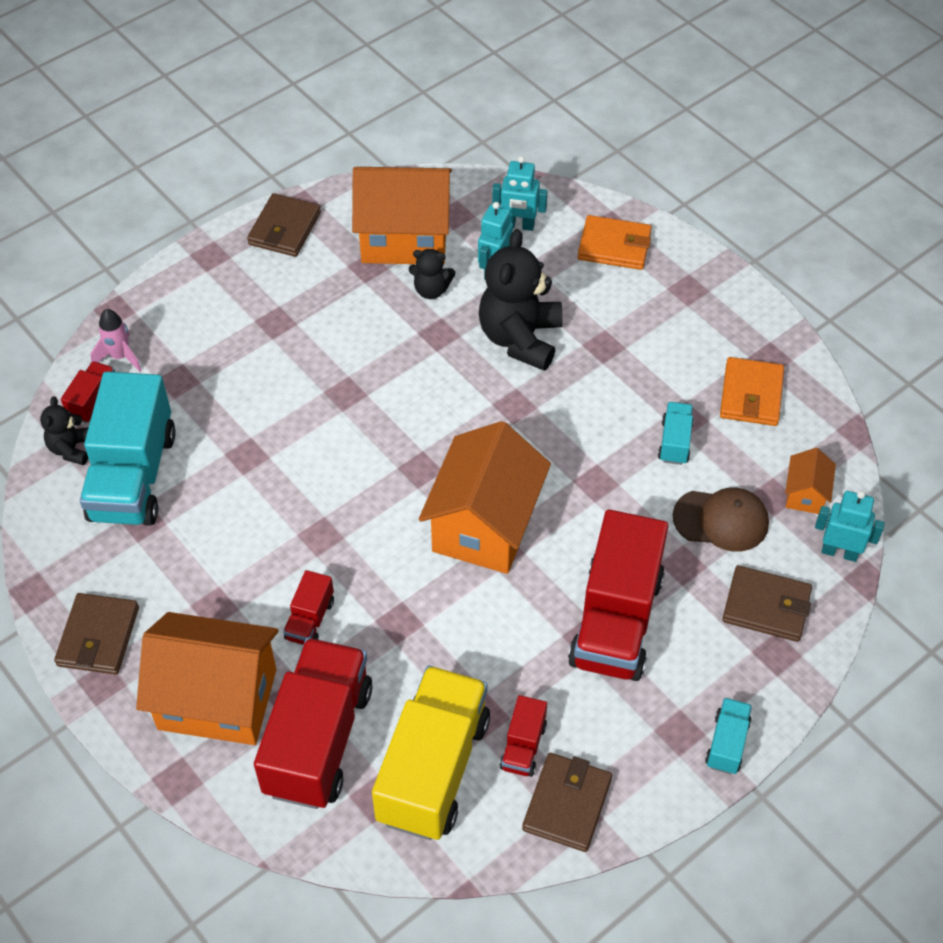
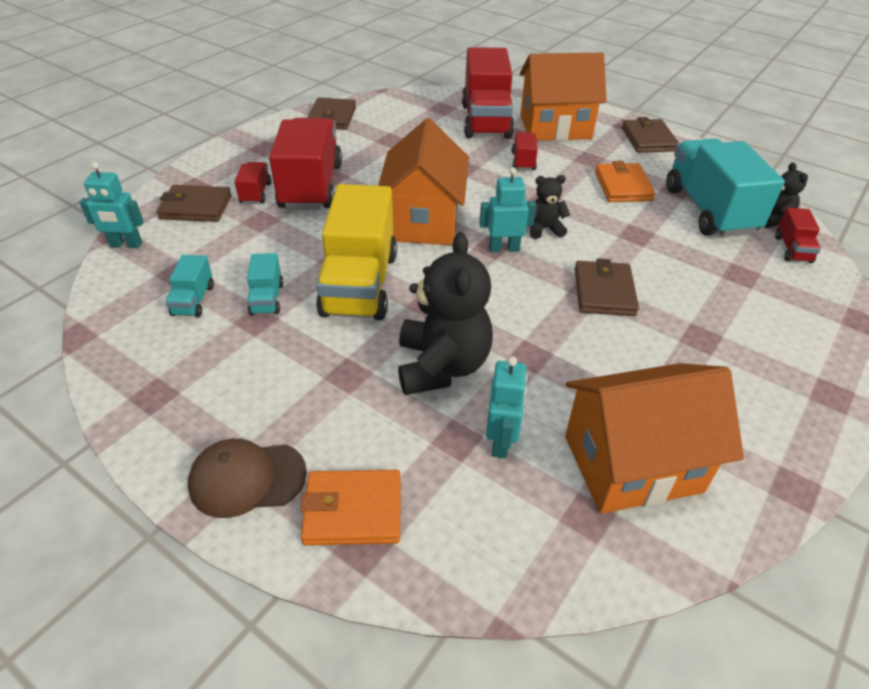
camera: 165 degrees right, 10 degrees down
(120, 356) = (809, 284): pink rocket -> none
(284, 229) = (783, 446): brown wallet -> brown wallet (604, 292)
(431, 290) = (563, 401): black teddy bear -> black teddy bear (544, 229)
(433, 769) = (414, 119): yellow truck -> yellow truck (360, 284)
(518, 225) = (494, 516): turquoise robot -> turquoise robot (504, 248)
(523, 746) = (363, 132): red truck -> red truck (256, 193)
(721, 520) = (226, 250): brown cap -> brown cap (247, 479)
(727, 743) = (233, 147): turquoise truck -> turquoise truck (193, 300)
(751, 395) = (183, 352): orange wallet -> orange wallet (622, 186)
(805, 494) = (145, 278): orange house -> none

